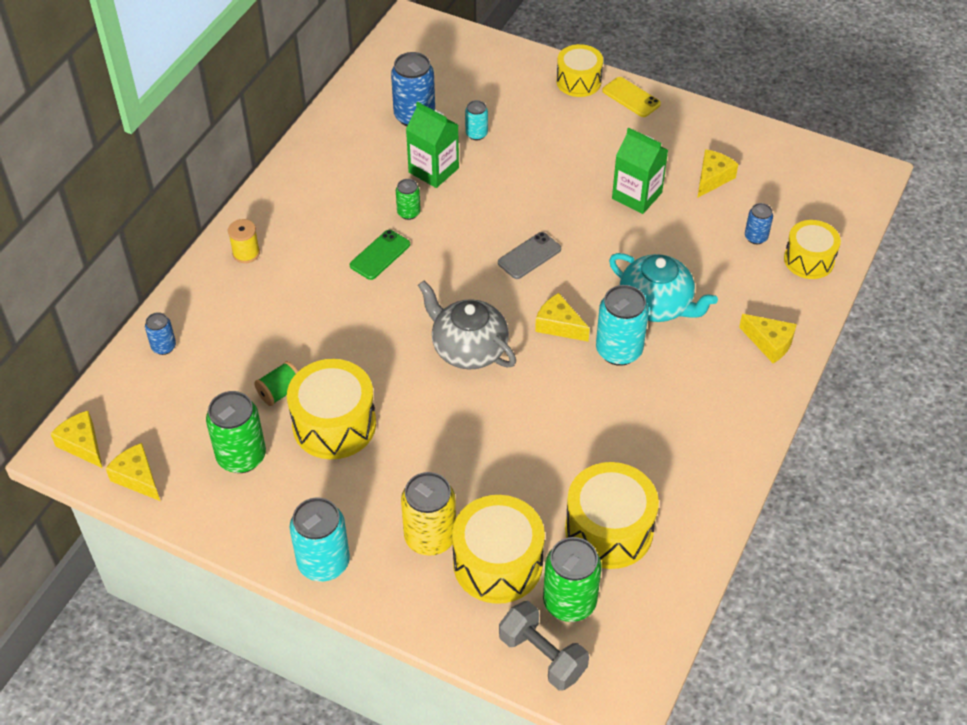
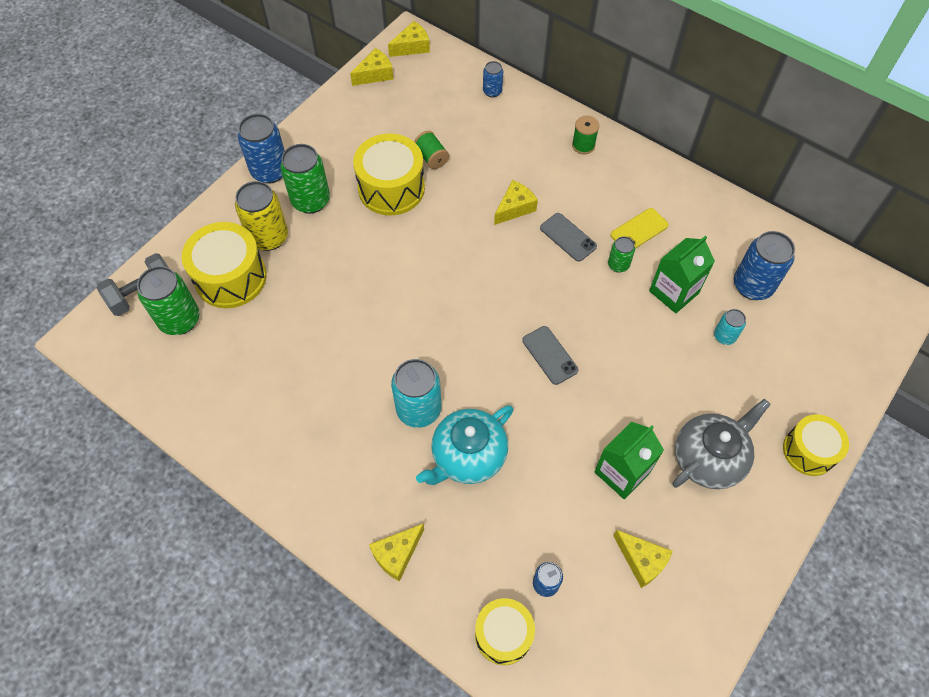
camera: 100 degrees right, 10 degrees up
(241, 456) = (377, 131): green can -> green can (311, 201)
(246, 253) = (583, 145): yellow spool -> green spool
(323, 563) = (270, 171): turquoise can -> blue can
(380, 255) = (568, 237): green phone -> grey phone
(468, 349) = (447, 289): grey teapot -> grey teapot (709, 458)
(559, 325) = (459, 364): yellow cheese -> yellow cheese (515, 208)
(609, 530) = (233, 361): yellow drum -> none
(631, 97) = (781, 502): yellow phone -> yellow phone (639, 230)

